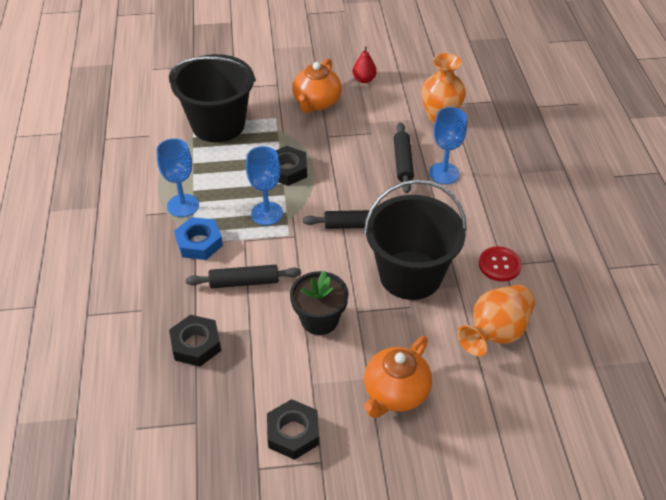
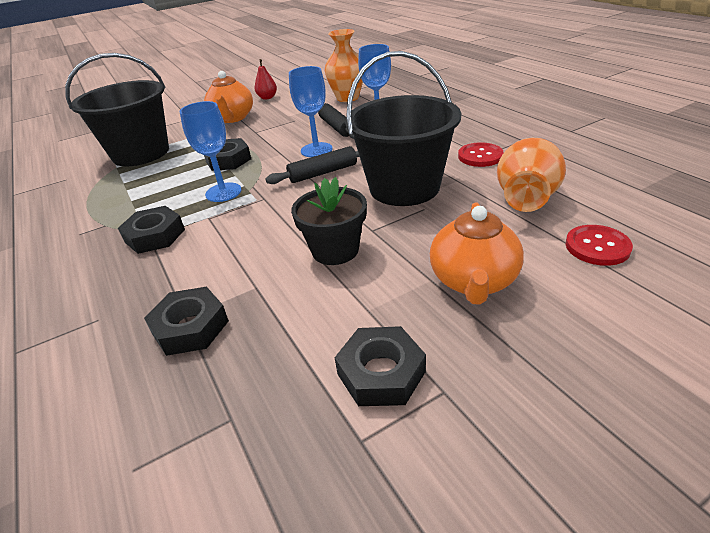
camera: 20 degrees left, 10 degrees down
(183, 205) = (123, 214): blue goblet -> blue goblet (316, 150)
(199, 243) = (155, 236): blue nut -> black nut
(244, 282) = (226, 249): black rolling pin -> none
(505, 405) = (597, 247): none -> red button

